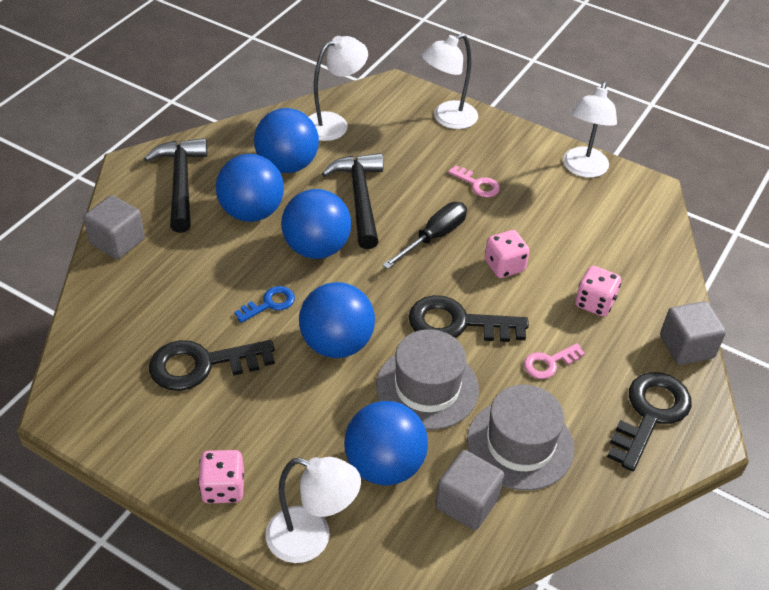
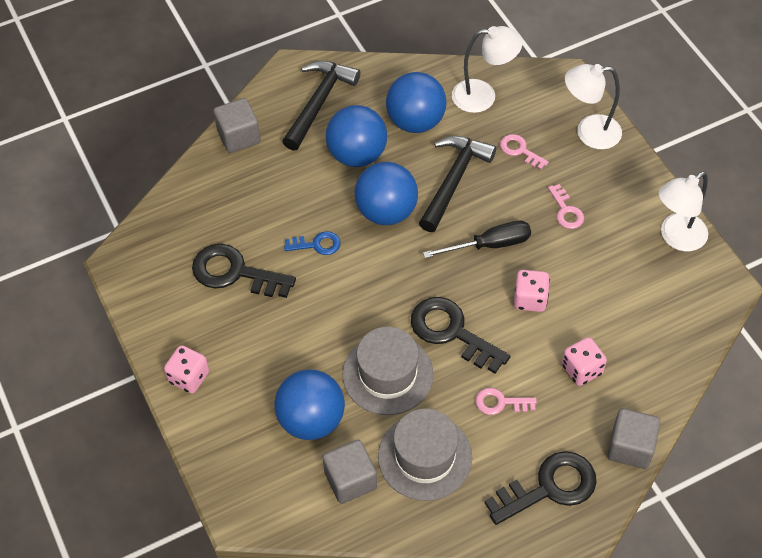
camera: 35 degrees right, 10 degrees up
(311, 539) = (223, 447): white lamp -> none
(336, 344) = (344, 303): blue ball -> none
(400, 153) = (520, 150): none -> pink key

